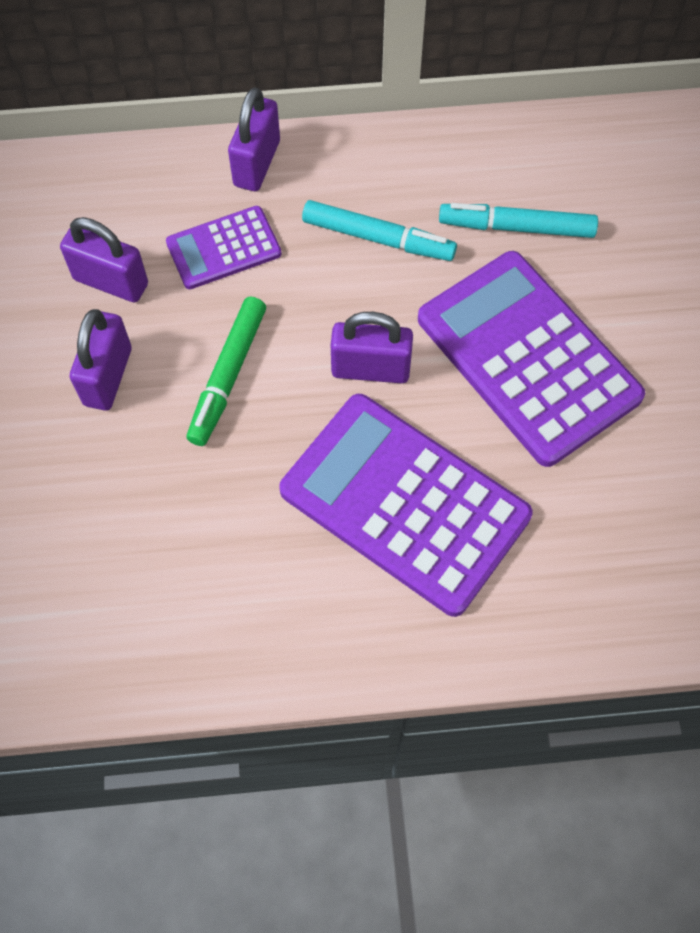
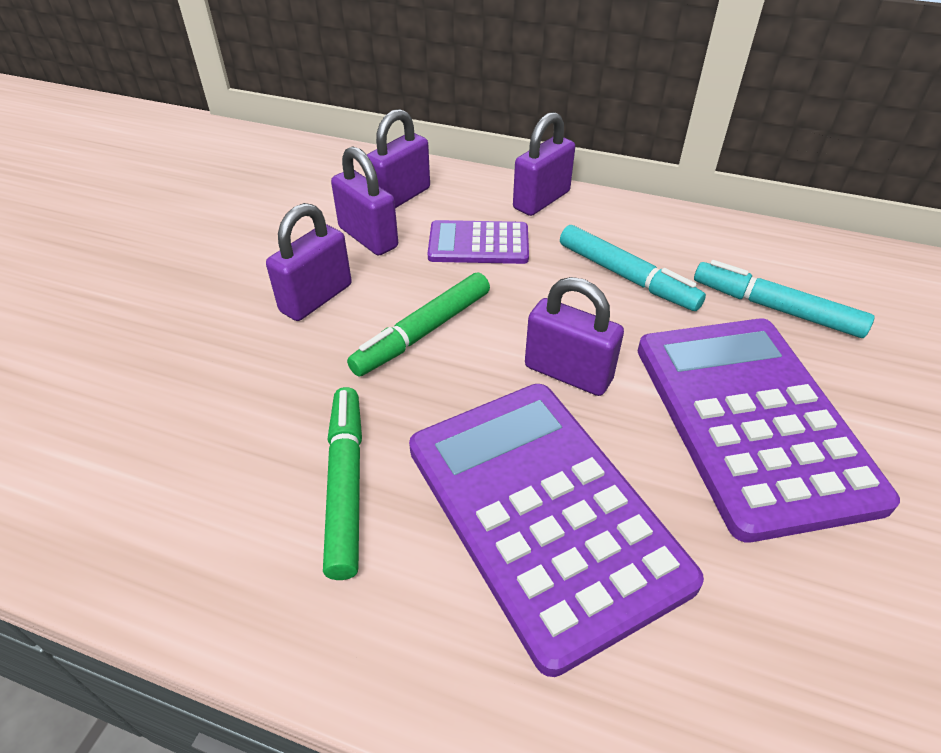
camera: 25 degrees right, 20 degrees down
(111, 212) = (400, 197): none -> purple padlock
(247, 545) = (345, 485): none -> green marker

